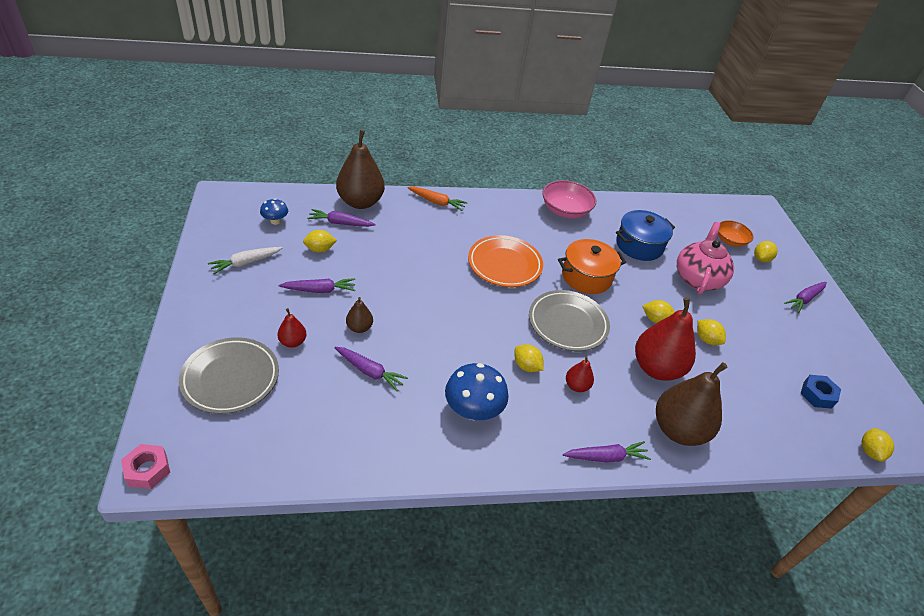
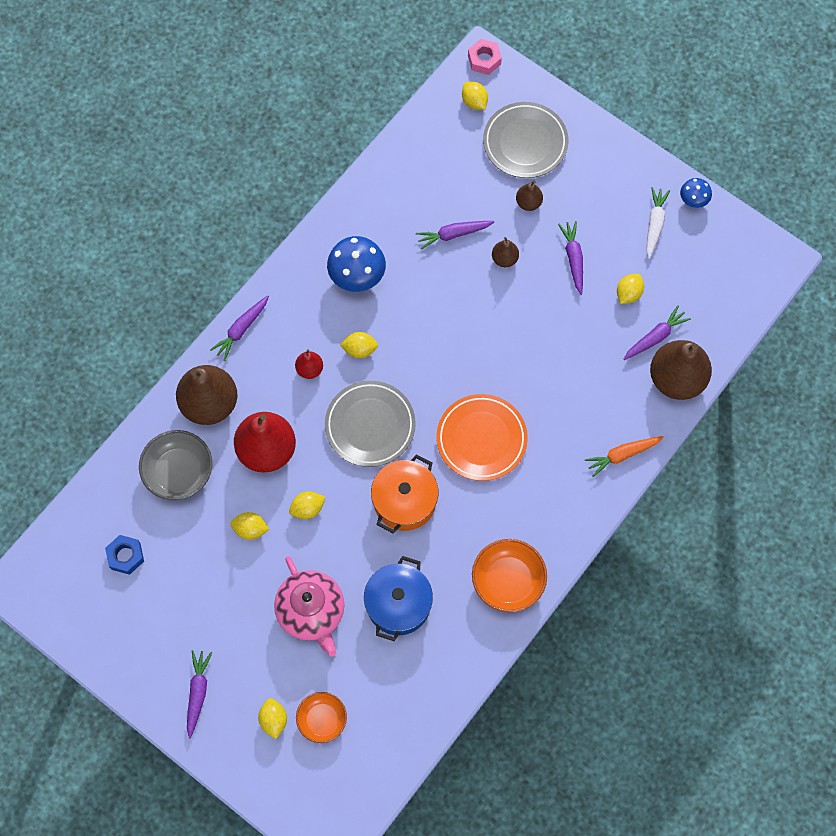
camera: 140 degrees right, 25 degrees up
(275, 221) = (700, 282): blue mushroom -> blue mushroom (693, 200)
(293, 342) = (528, 203): red pear -> brown pear
(319, 290) = (573, 259): purple carrot -> purple carrot turned 135 degrees clockwise
(565, 211) = (508, 581): pink bowl -> orange bowl
(738, 409) = (178, 472): none -> grey bowl
(870, 451) = (58, 530): yellow lemon -> yellow lemon (474, 102)

